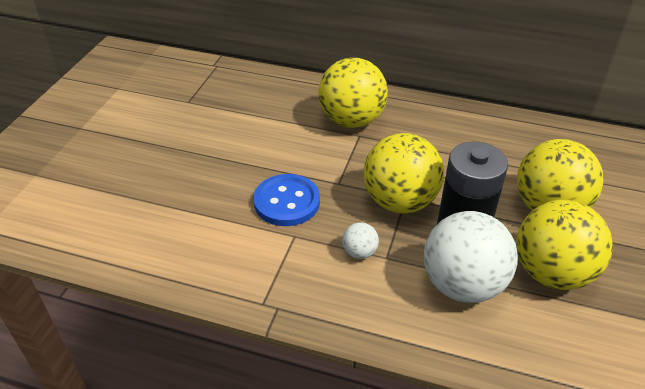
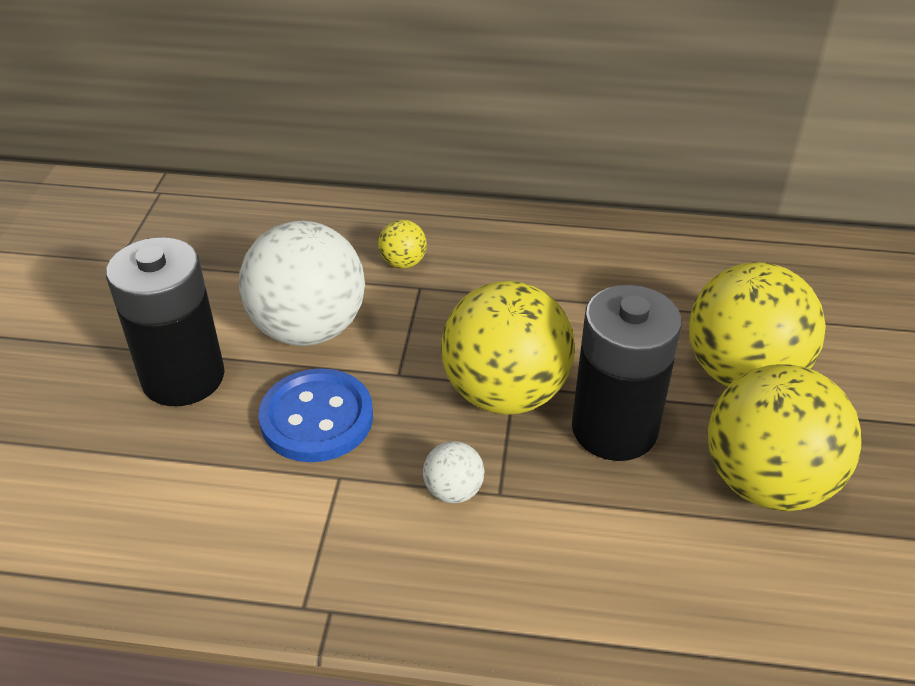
camera: 10 degrees left, 0 degrees up
(214, 170) = (183, 377): none -> black battery
(351, 120) = (403, 263): yellow ball -> yellow ball, size x0.43
(462, 285) = (631, 523): white ball -> white ball (308, 329)

